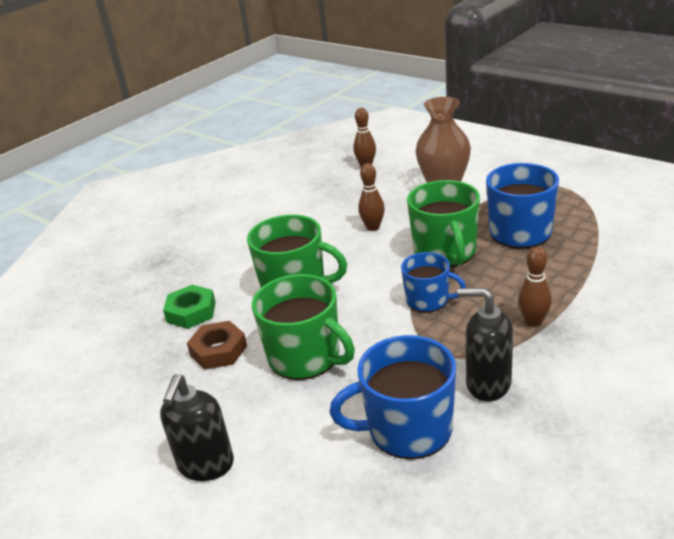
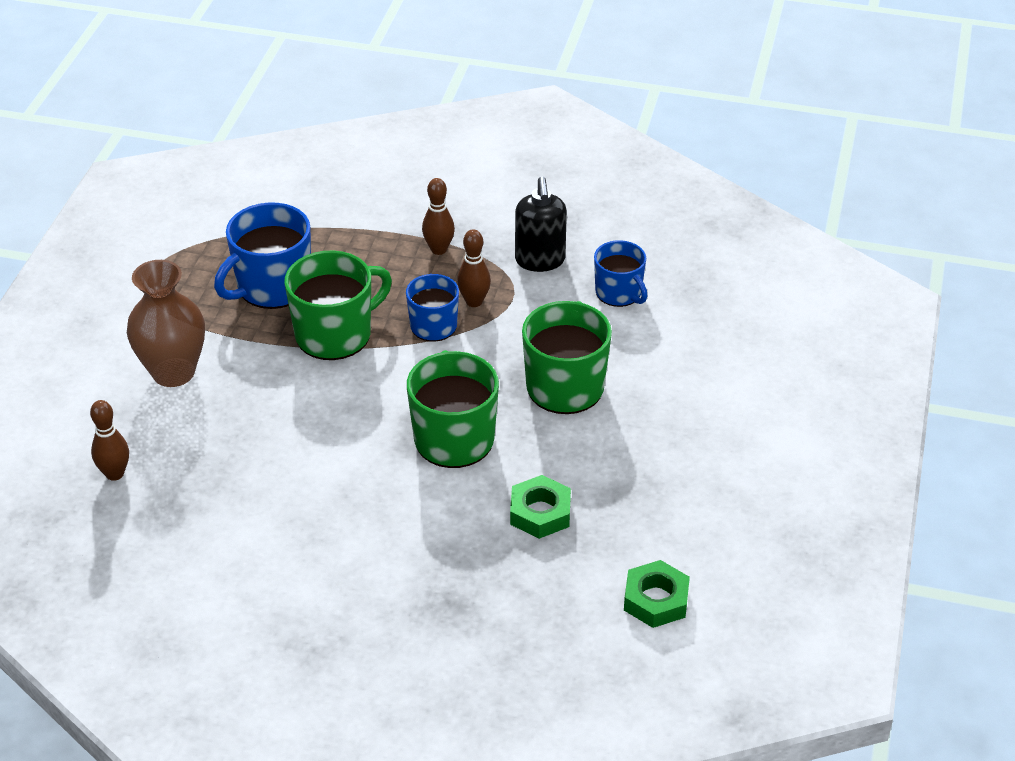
camera: 120 degrees left, 10 degrees up
(67, 347) = (656, 600): none -> green nut
(206, 465) = (732, 398): black soap dispenser -> none
(218, 350) = (591, 457): brown nut -> none
(373, 227) = (297, 411): brown bowling pin -> brown bowling pin (474, 301)
(407, 429) = (619, 293): blue mug -> blue mug, size x0.62

